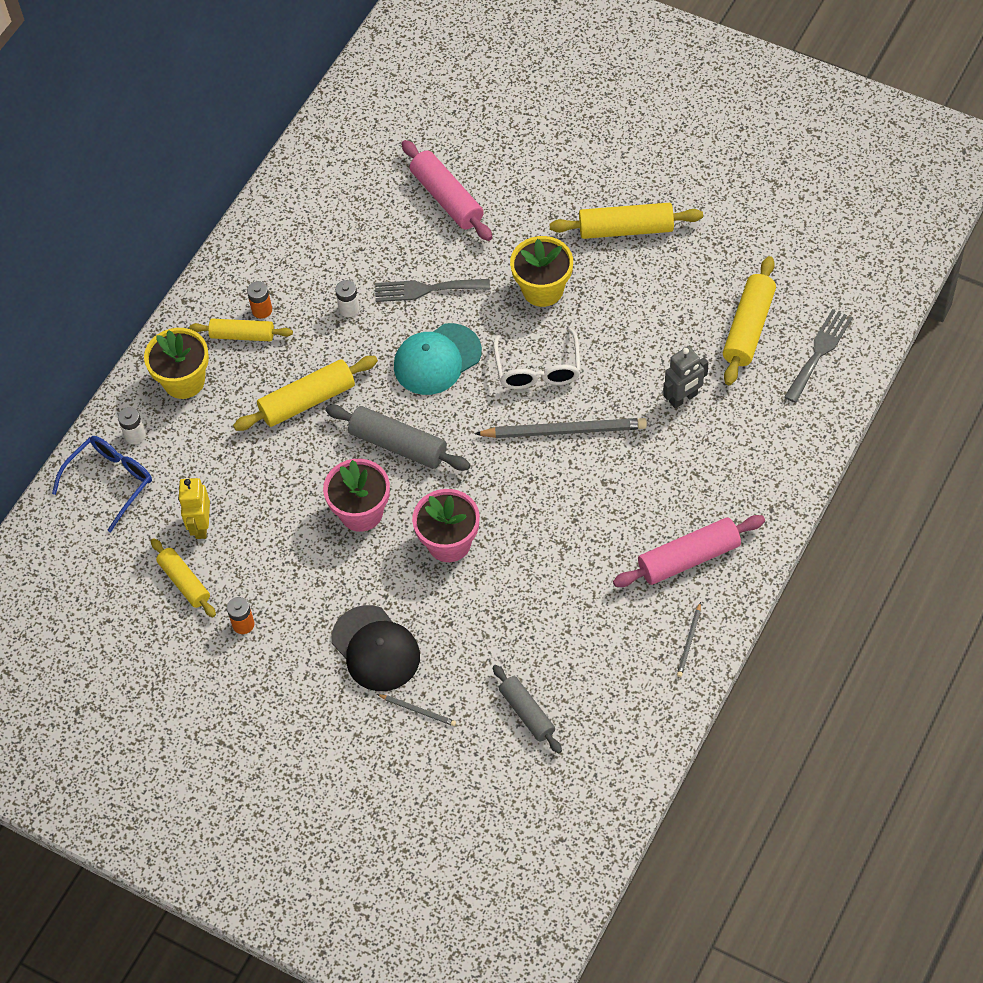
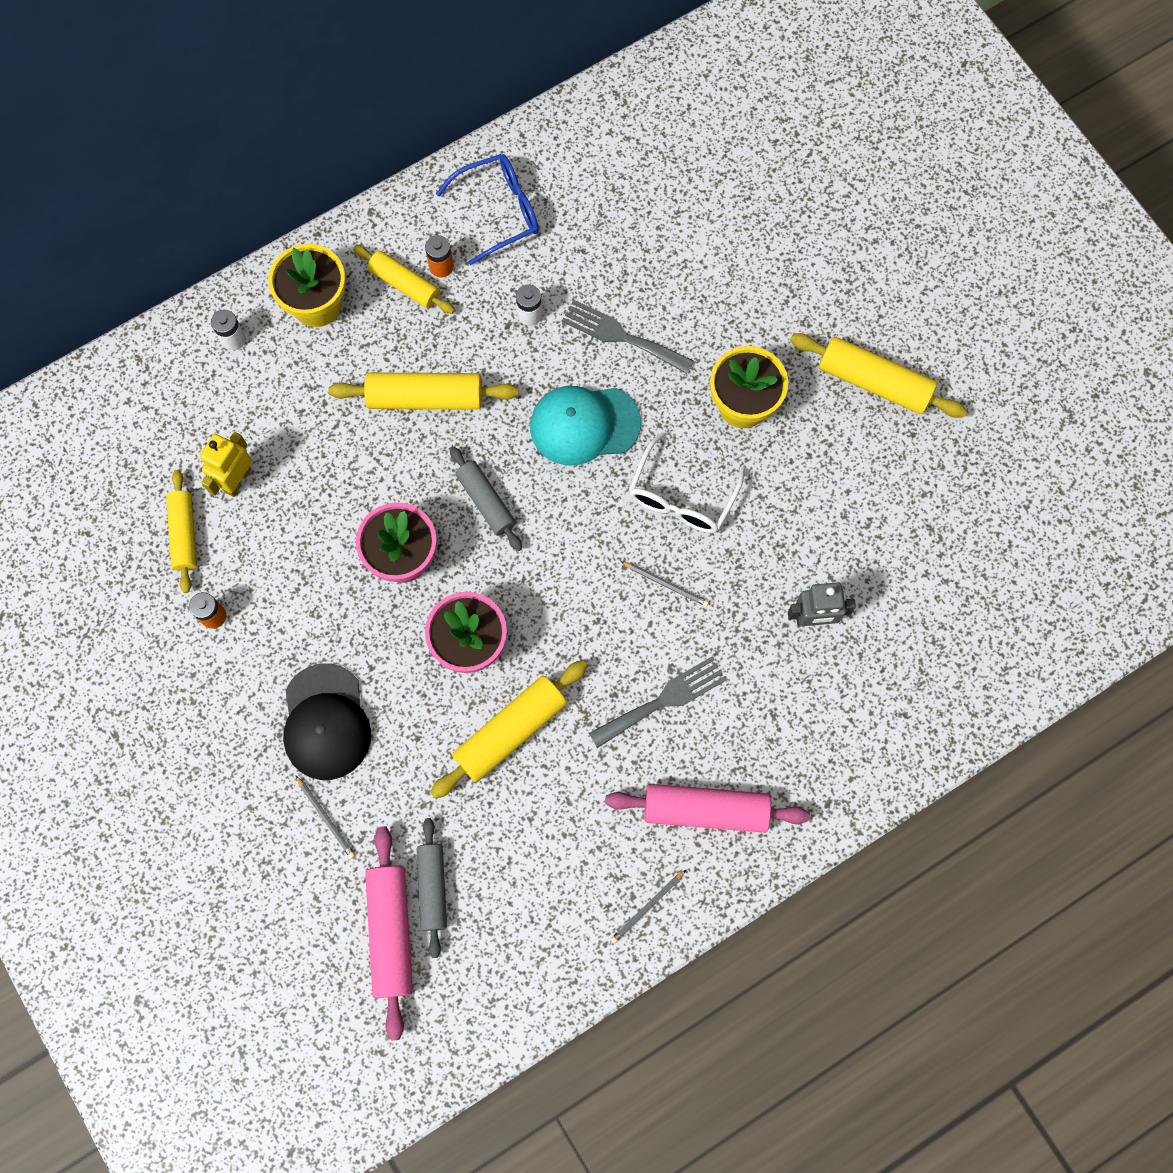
camera: 25 degrees right, 15 degrees up
(110, 482) = (179, 378): blue glasses -> blue glasses (498, 212)
(398, 445) = (486, 502): grey rolling pin -> grey rolling pin, size x0.67
(447, 198) = (707, 240): pink rolling pin -> pink rolling pin (391, 932)
(564, 431) = (666, 584): grey pencil -> grey pencil, size x0.47
(748, 328) = (934, 575): yellow rolling pin -> yellow rolling pin (510, 732)
(819, 352) = (993, 648): grey fork -> grey fork (663, 700)

